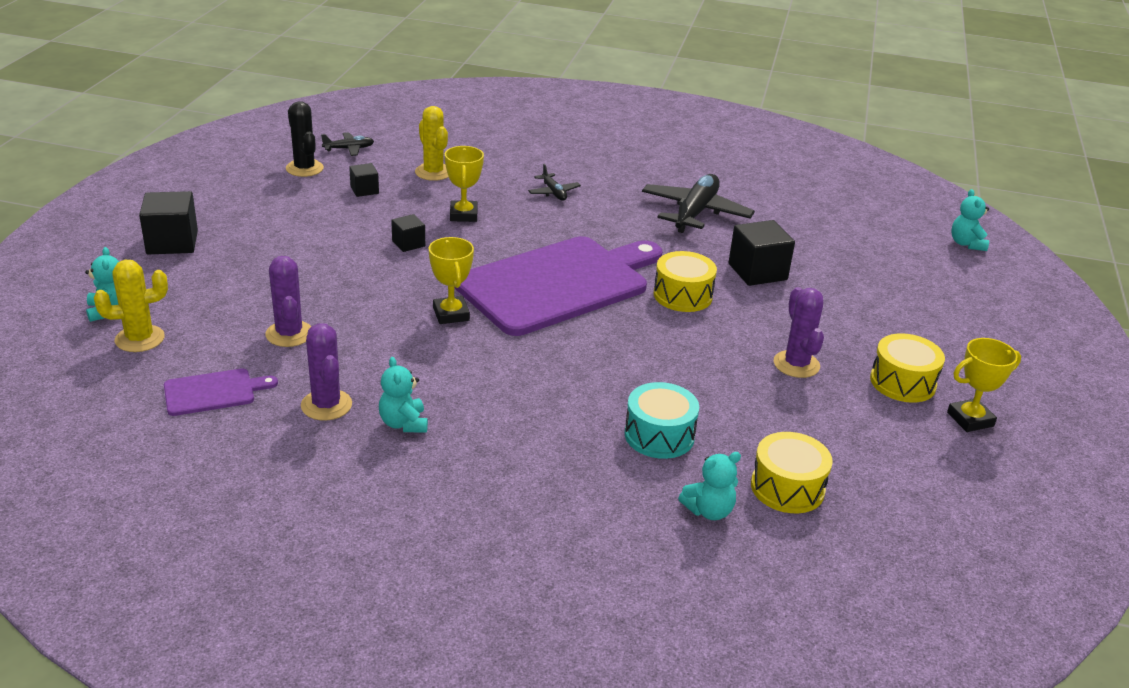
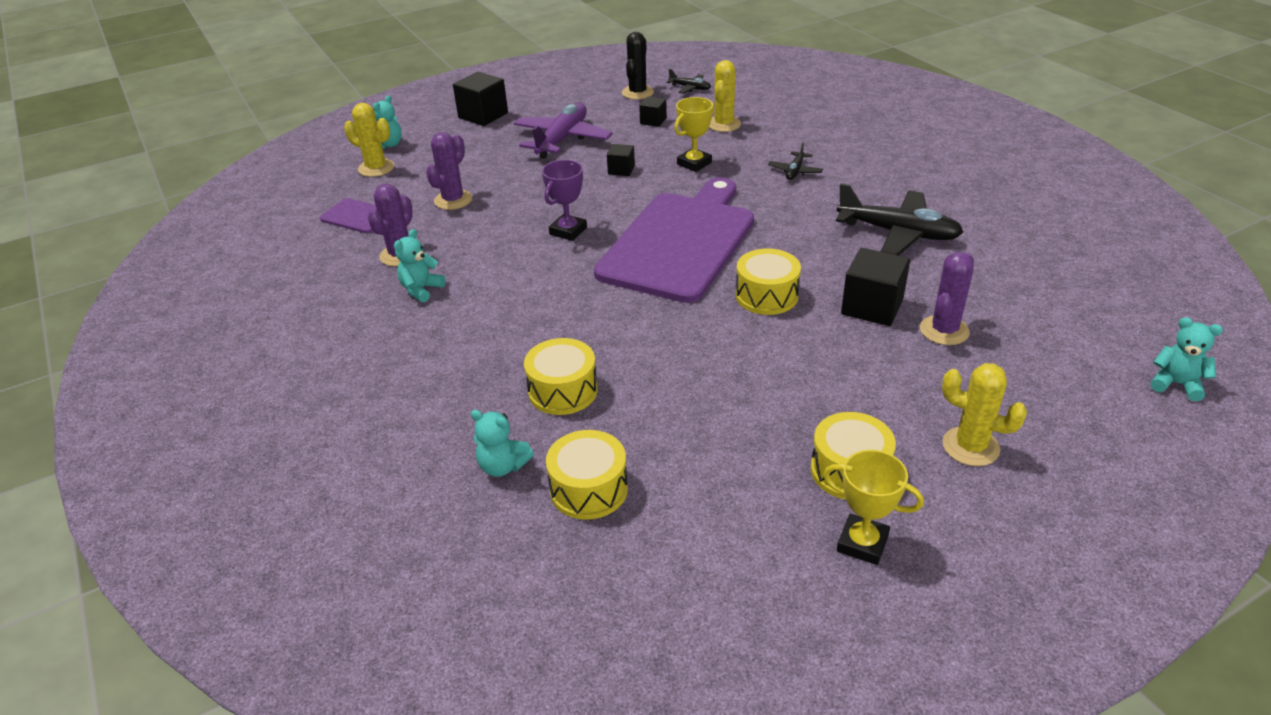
camera: 50 degrees right, 5 degrees up
(303, 236) = (562, 139): none -> purple plane
(451, 314) = (568, 231): yellow trophy -> purple trophy
(558, 283) = (680, 242): purple cutting board -> purple cutting board turned 75 degrees counterclockwise
(659, 435) = (563, 391): turquoise drum -> yellow drum
(695, 213) = (898, 233): black plane -> black plane turned 45 degrees clockwise
(796, 364) = (770, 400): purple cactus -> purple cactus (944, 330)
(934, 332) = (970, 447): none -> yellow cactus
(966, 244) = (1176, 384): turquoise teddy bear -> turquoise teddy bear turned 75 degrees clockwise

